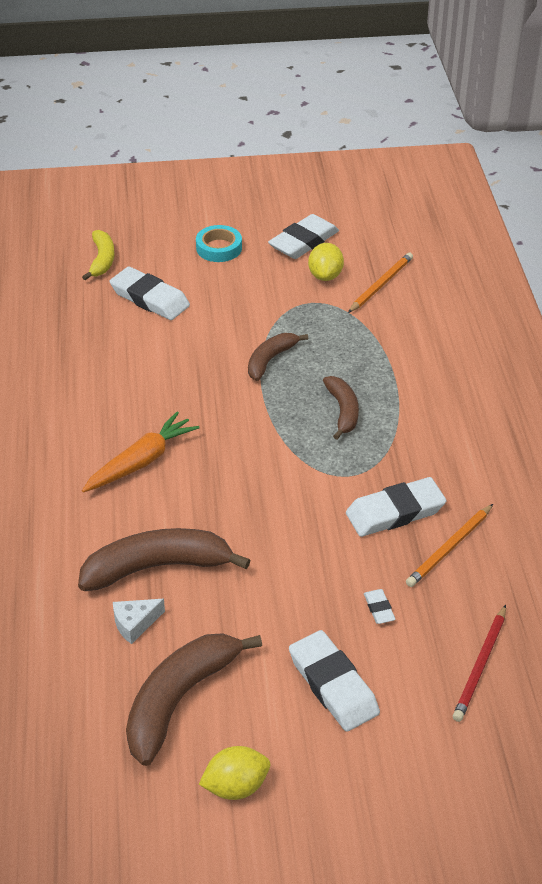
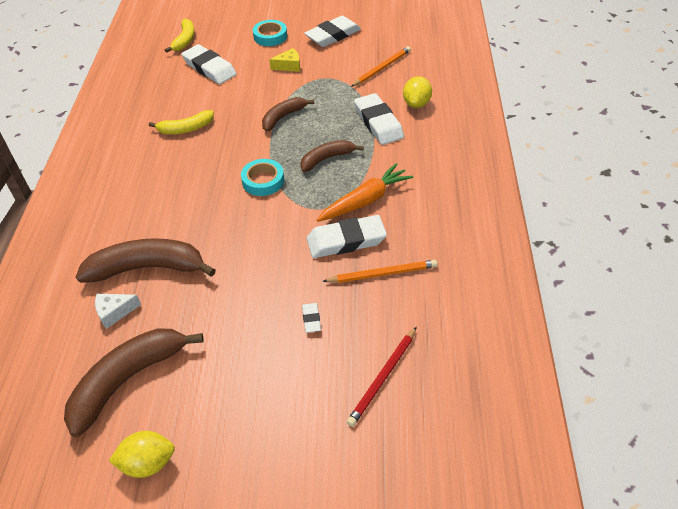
camera: 10 degrees right, 5 degrees up
(141, 461) = (163, 185): orange carrot -> orange carrot (365, 200)
(146, 384) = (186, 129): none -> yellow banana
(257, 289) = (289, 66): none -> yellow cheese
(269, 446) = (263, 181): none -> turquoise tape
(325, 276) = (342, 60): yellow lemon -> yellow lemon (416, 104)
(333, 685) = (255, 381): white eraser -> white eraser (378, 123)
(343, 411) = (327, 159): brown banana -> brown banana turned 120 degrees counterclockwise
(449, 548) = (382, 274): orange pencil -> orange pencil turned 150 degrees counterclockwise

